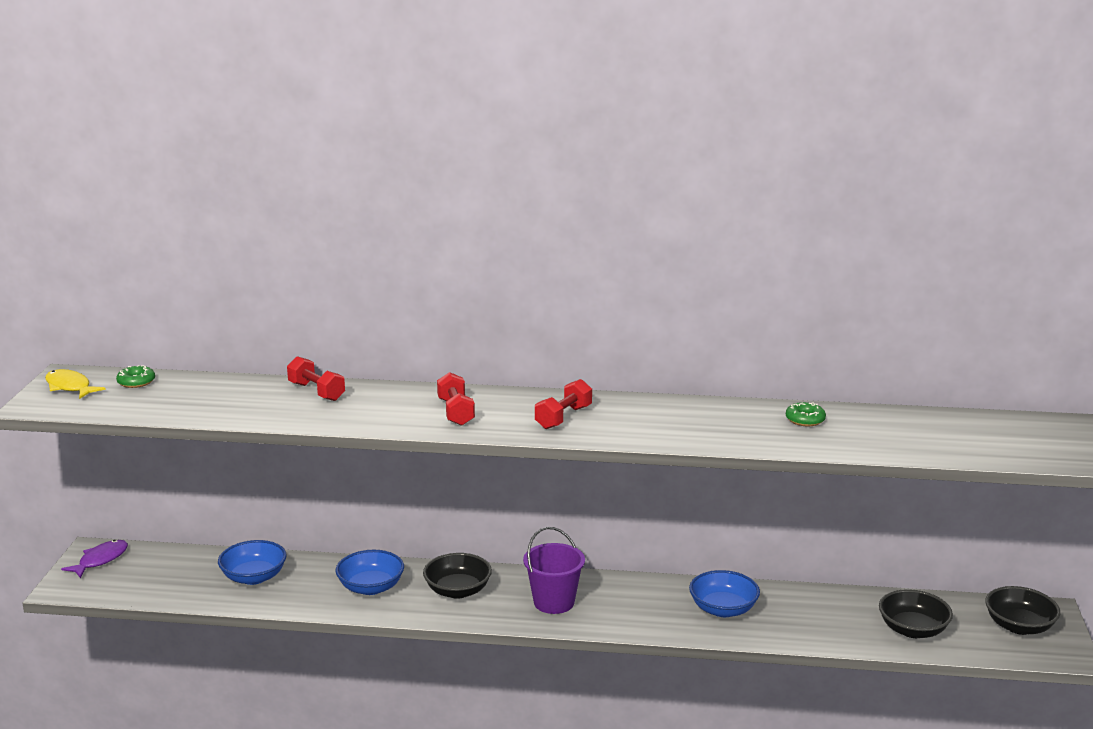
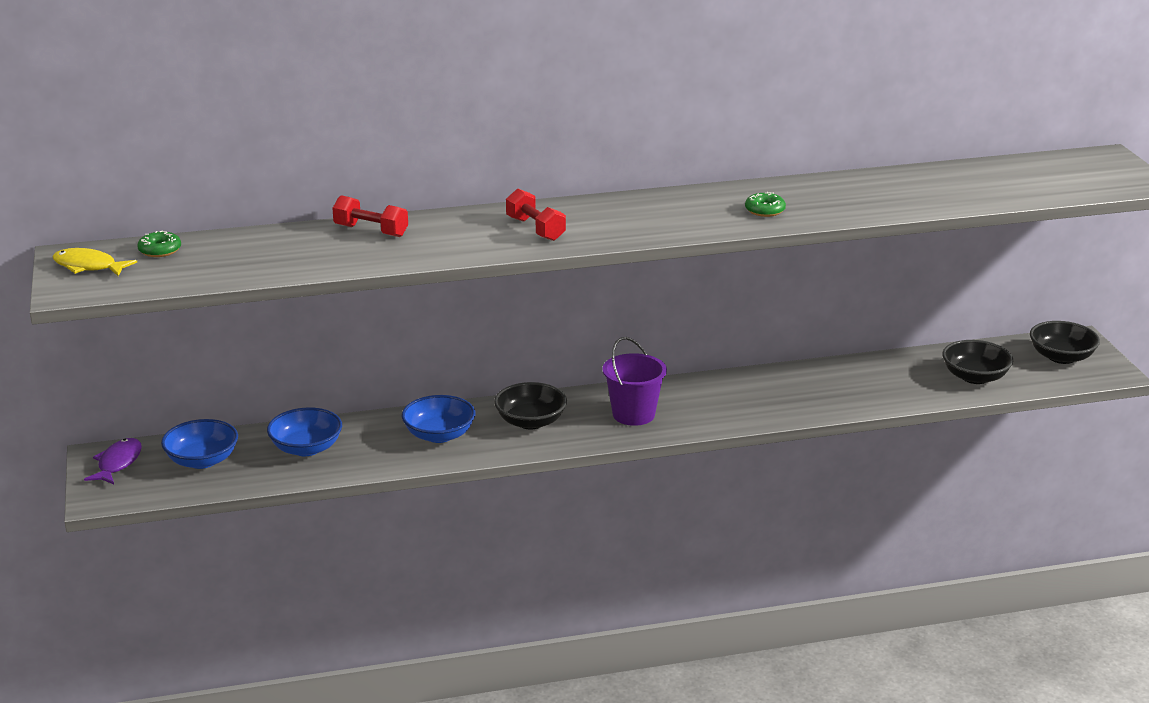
camera: 20 degrees left, 5 degrees up
(563, 417) = (646, 218): red dumbbell -> none
(723, 609) = (797, 391): blue bowl -> blue bowl (202, 460)
(805, 420) = (871, 186): green donut -> green donut (765, 210)

